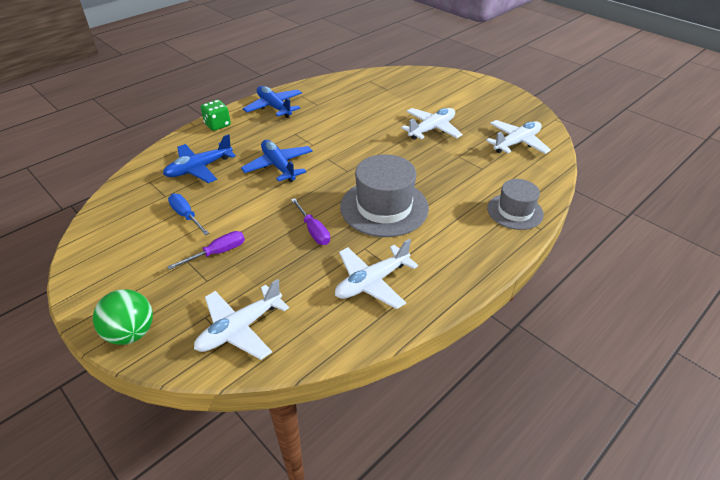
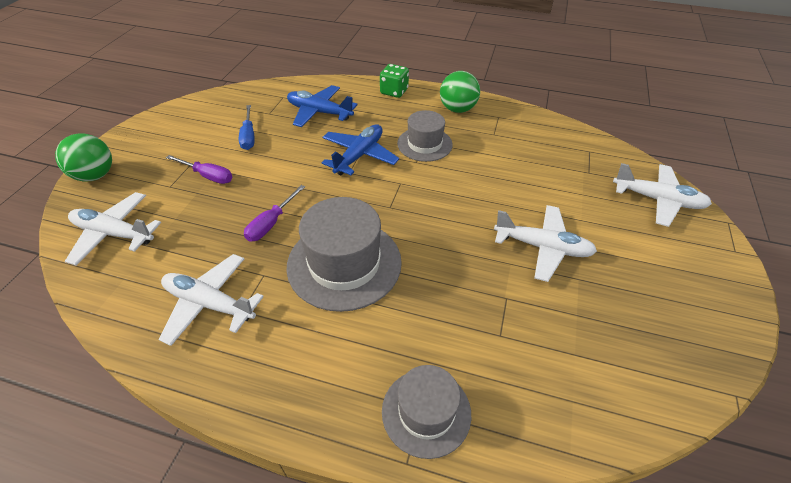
camera: 60 degrees right, 5 degrees up
(186, 216) = (248, 136): blue screwdriver -> blue screwdriver turned 150 degrees clockwise
(274, 107) = (457, 109): blue plane -> green ball
(297, 134) = (424, 144): none -> grey hat
(516, 143) = (605, 359): white plane -> white plane (657, 200)

